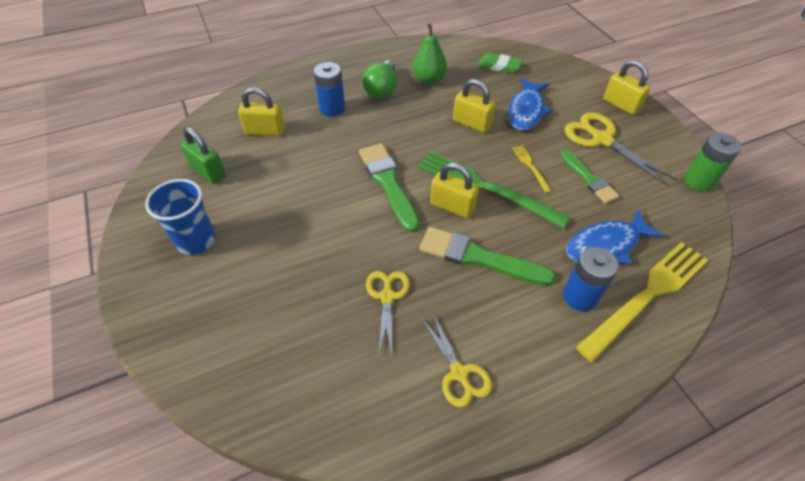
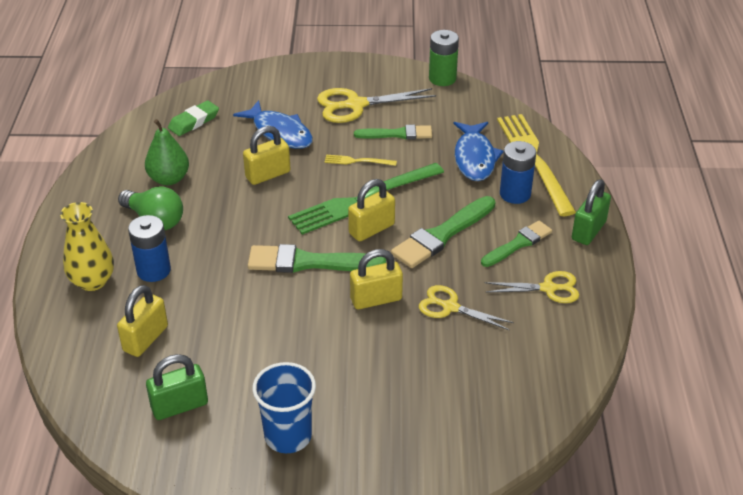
camera: 65 degrees left, 10 degrees down
(307, 87) = (92, 281): none -> yellow vase
(508, 323) = (518, 244): none -> green brush
(574, 385) = (588, 231): none -> green padlock
(621, 105) = (320, 73): yellow padlock -> yellow padlock (376, 299)

